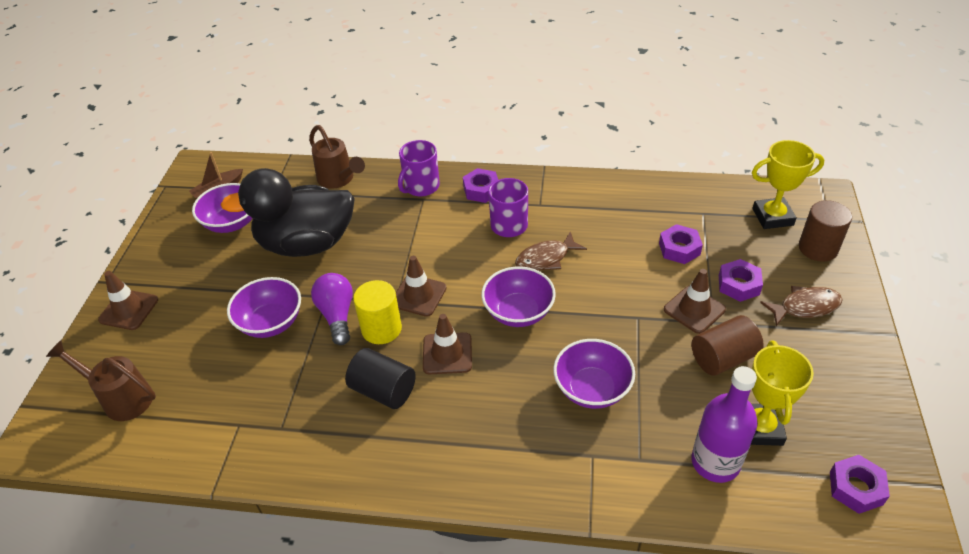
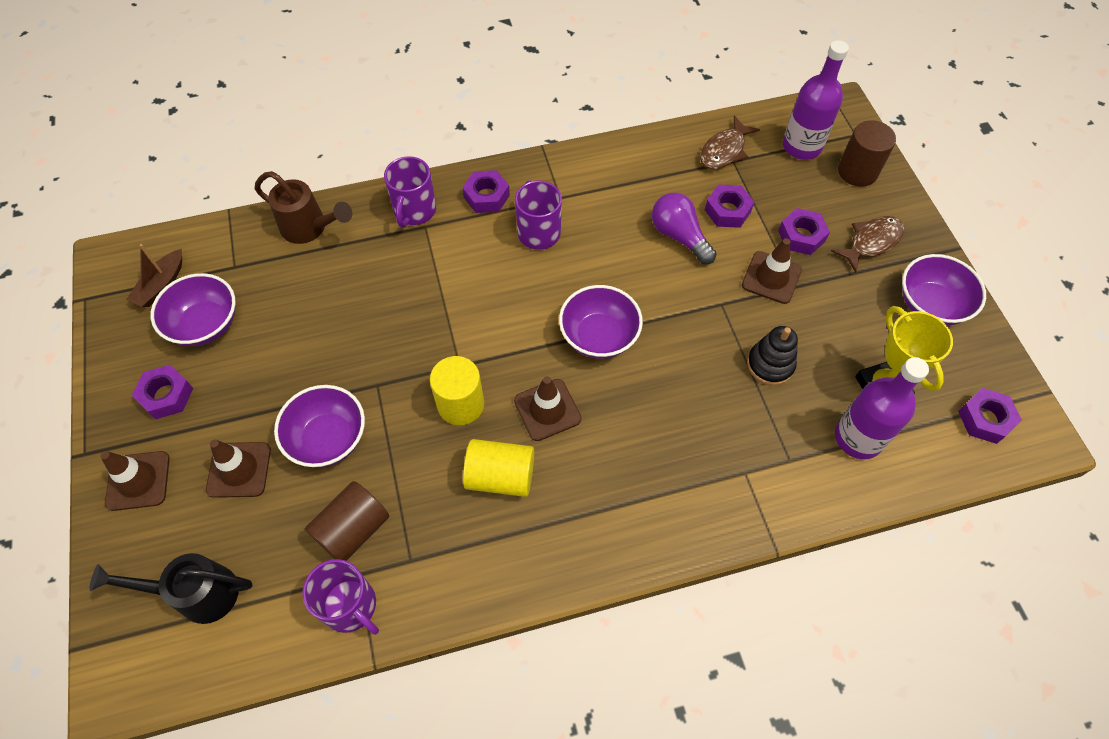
camera: 25 degrees left, 15 degrees up
(121, 397) = (197, 593): brown watering can -> black watering can
(179, 261) = (166, 395): none -> purple nut
(219, 445) = (350, 606): none -> purple mug
(307, 244) = (316, 325): black duck -> none
(337, 315) = (401, 404): purple light bulb -> purple light bulb (679, 236)
(383, 390) = (500, 476): black cylinder -> yellow cylinder
(418, 295) = (481, 350): brown traffic cone -> brown traffic cone (239, 470)
(546, 258) = (597, 263): brown fish -> brown fish (724, 151)
(592, 389) = (712, 400): purple bowl -> purple bowl (930, 305)
(659, 377) = (770, 365): none -> black stacking toy
(723, 358) = (820, 323): brown cylinder -> brown cylinder (353, 529)
(772, 217) = (801, 146): yellow trophy -> purple bottle

